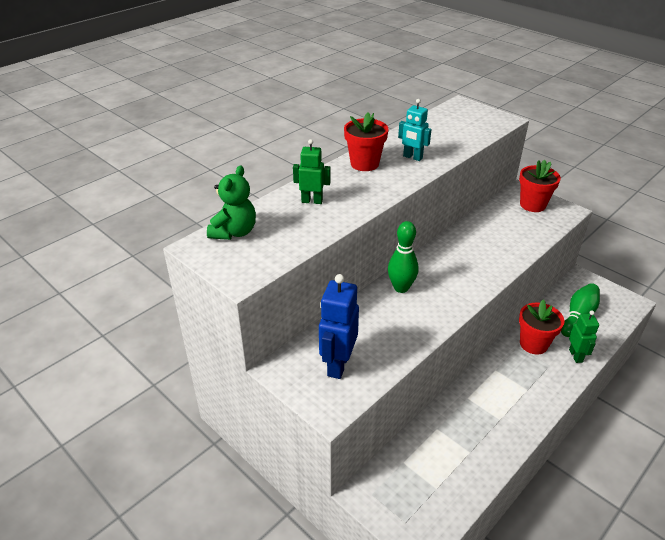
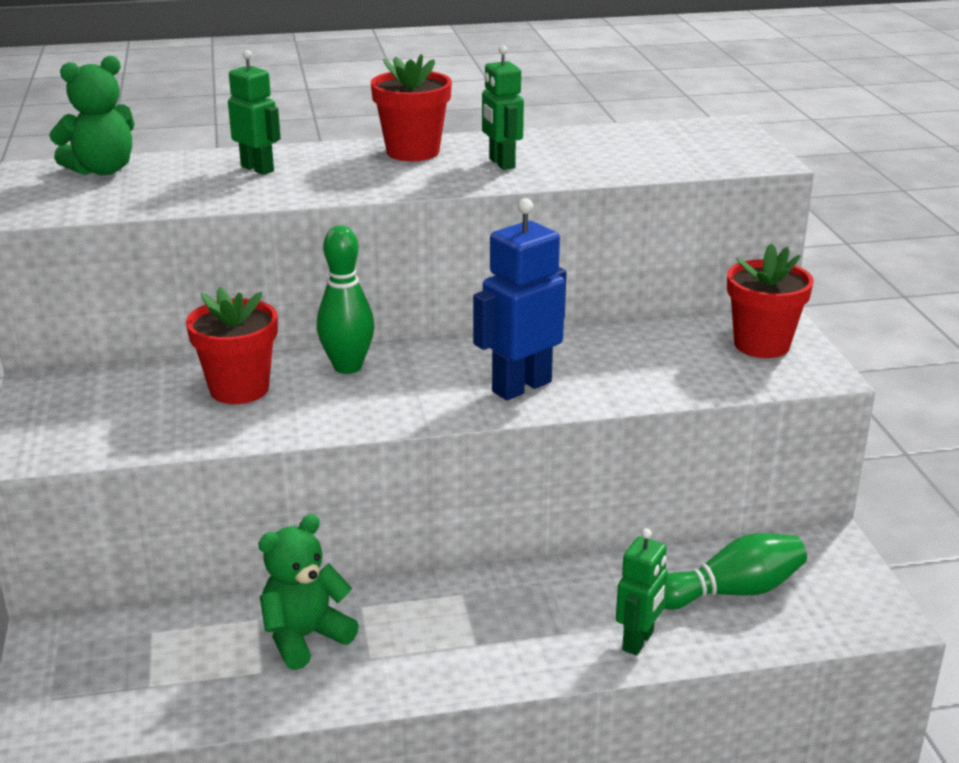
camera: 35 degrees right, 10 degrees down
(338, 365) = (117, 412): blue robot -> blue robot (521, 387)
(412, 157) = (501, 163): turquoise robot -> green robot
(465, 425) = (305, 637): none -> green teddy bear
(533, 344) = (583, 591): red flower pot -> red flower pot (239, 389)

